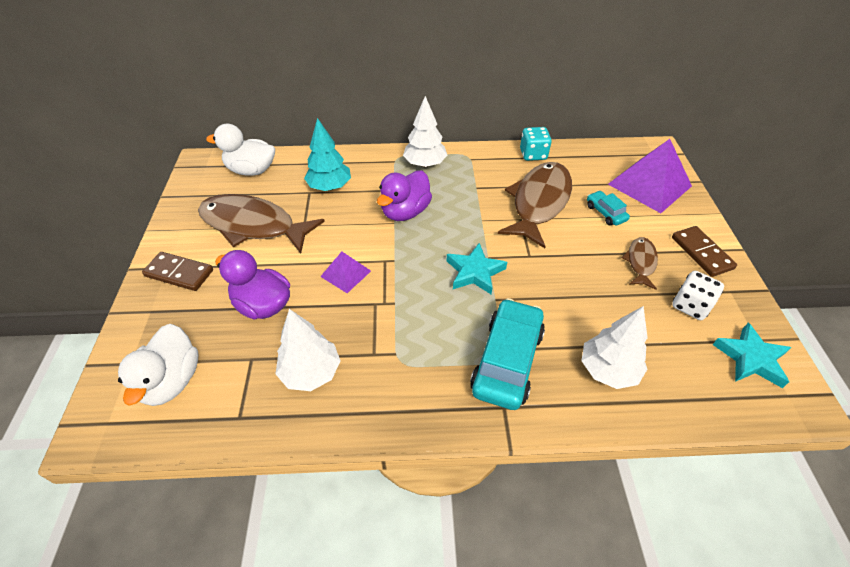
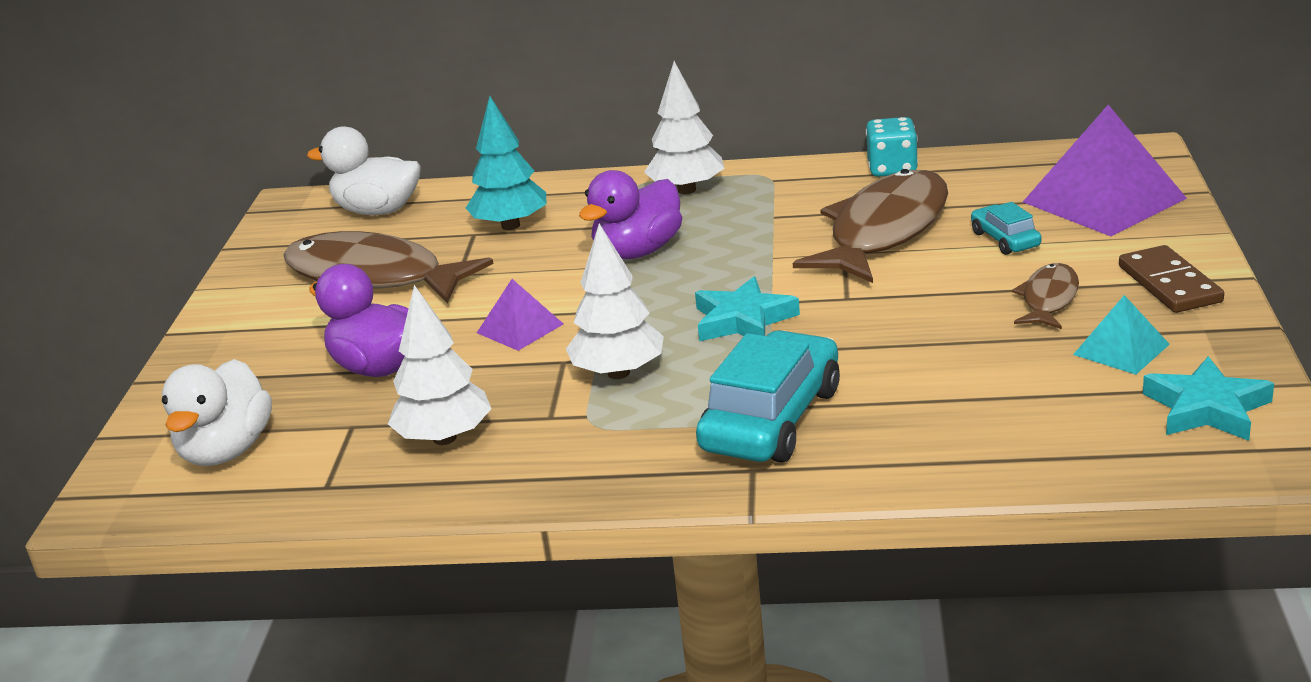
camera: 10 degrees right, 20 degrees down
(179, 273) = (246, 335): brown domino -> none
(608, 370) = (943, 426): white tree -> white tree (618, 373)
(690, 306) = (1121, 349): white dice -> turquoise pyramid

